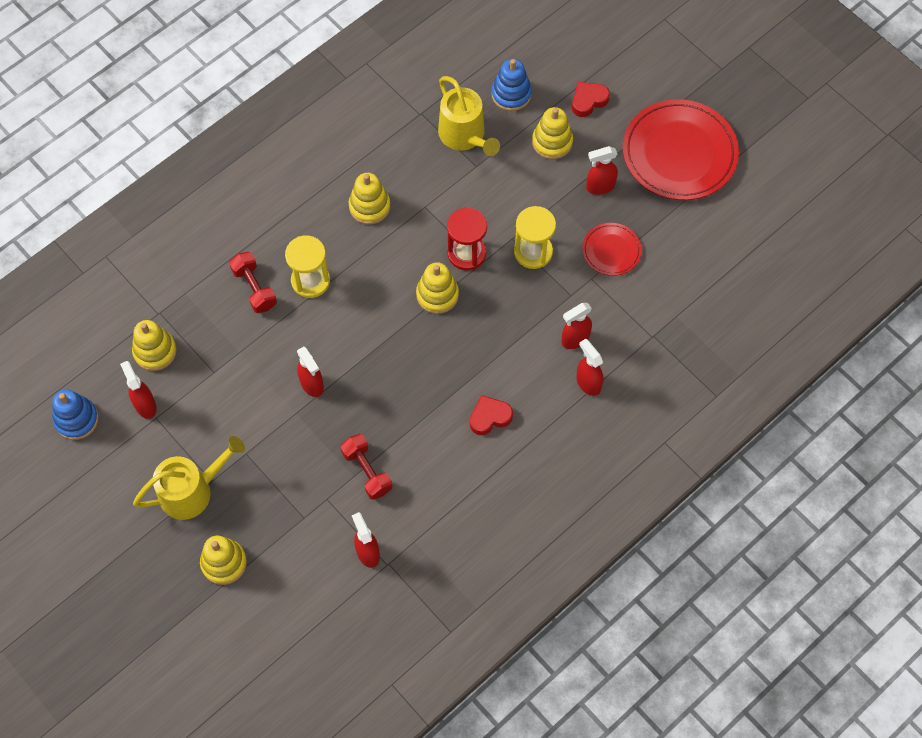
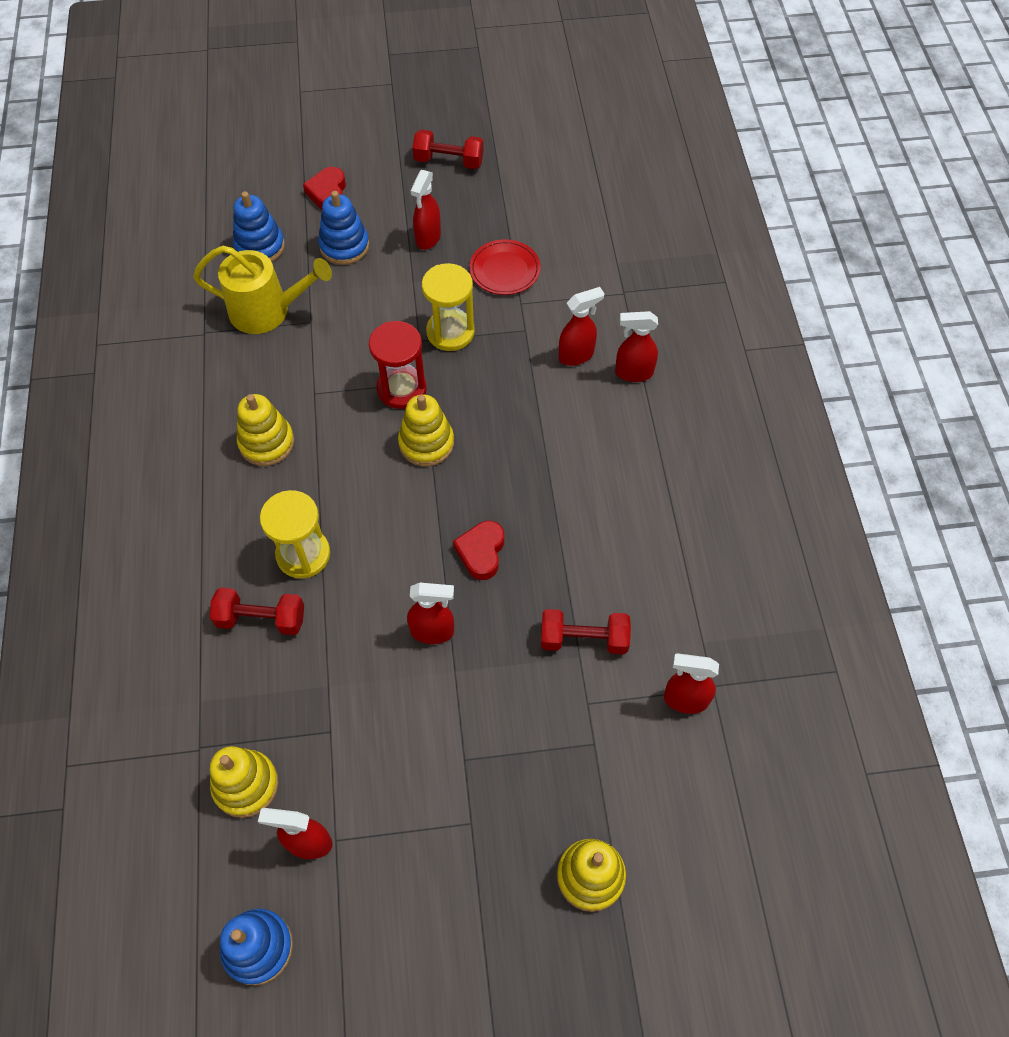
camera: 55 degrees left, 5 degrees down
(192, 491) = (467, 856): yellow watering can -> none
(489, 417) = (606, 480): red heart -> red heart (481, 552)
(552, 142) = (344, 246): yellow stacking toy -> blue stacking toy
(575, 339) = (576, 355): red spray bottle -> red spray bottle turned 120 degrees counterclockwise
(679, 153) = (449, 161): red plate -> red dumbbell

